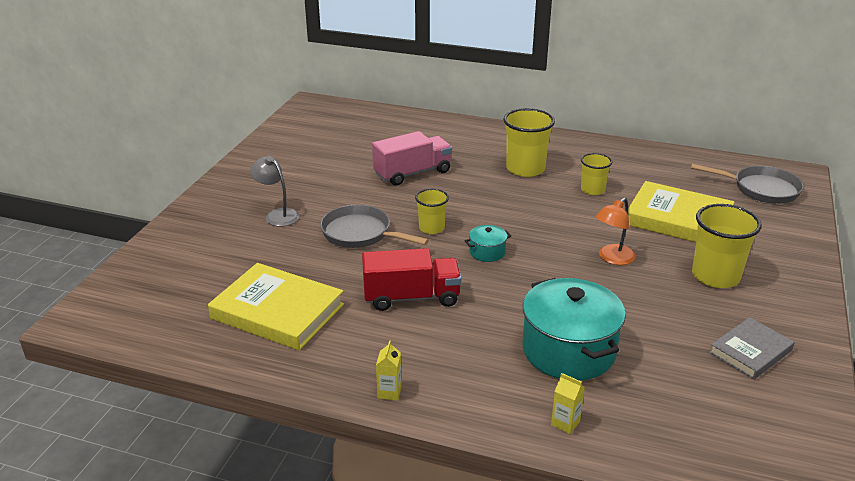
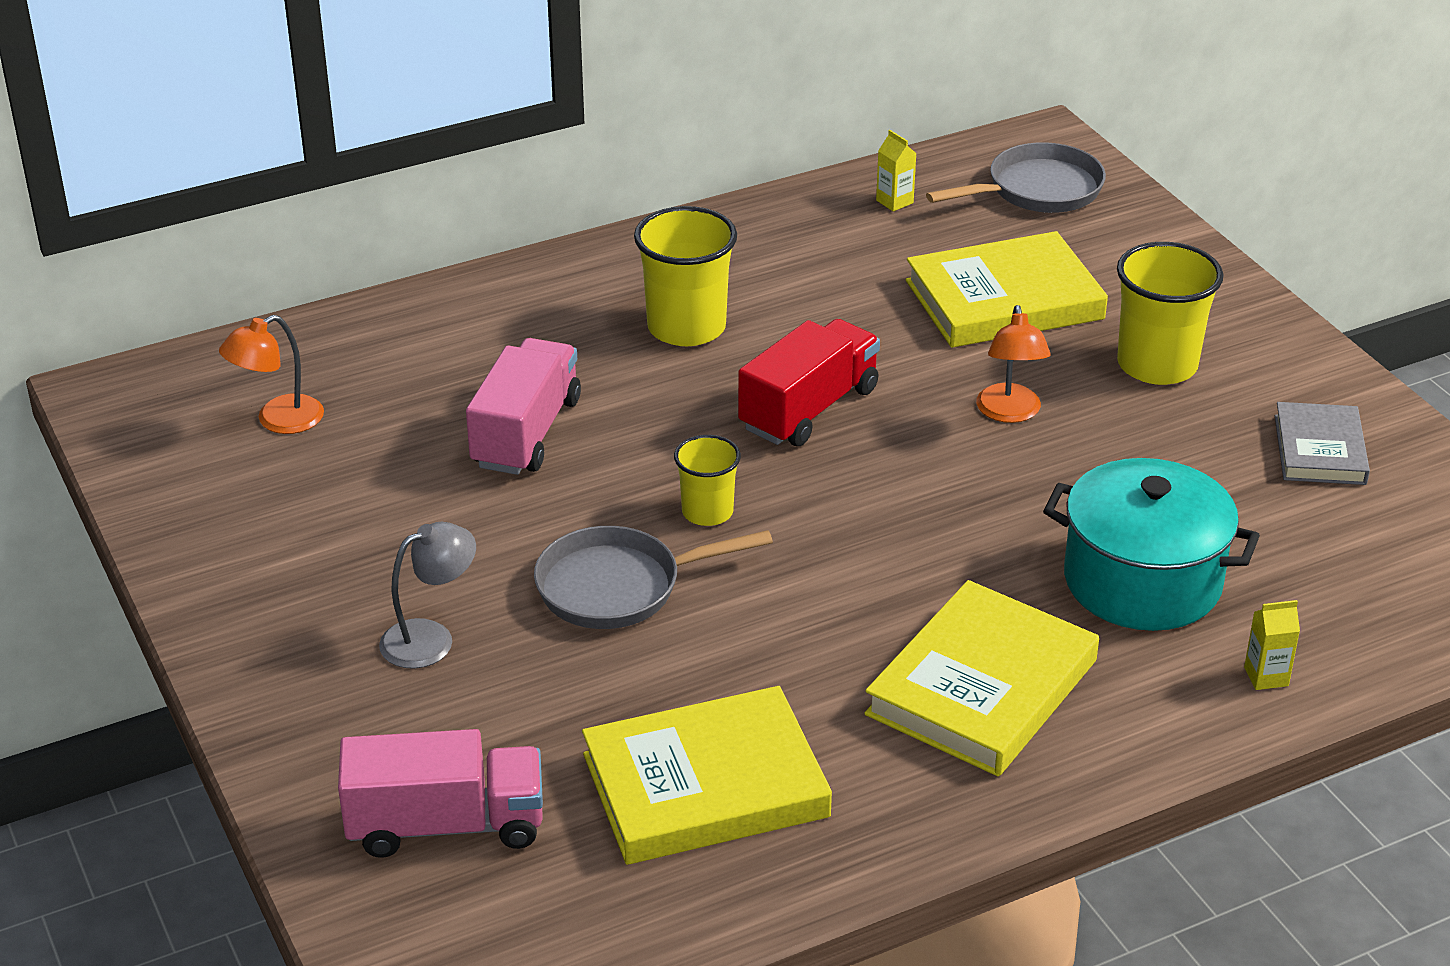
camera: 45 degrees left, 5 degrees up
(184, 270) = (446, 825): none -> pink truck
(277, 215) = (431, 638): grey lamp -> grey lamp turned 150 degrees clockwise
(343, 133) = (278, 421): none -> orange lamp
(389, 392) = (1029, 785): yellow carton -> yellow carton (894, 202)
(411, 297) = (851, 638): red truck -> red truck (809, 409)
(431, 345) = (982, 687): none -> yellow book
(487, 252) = (843, 503): turquoise pot -> none
(592, 190) = (833, 313): yellow cup -> none

